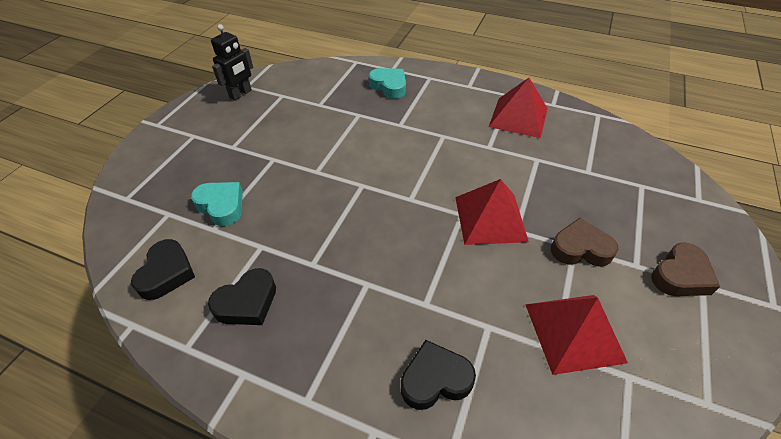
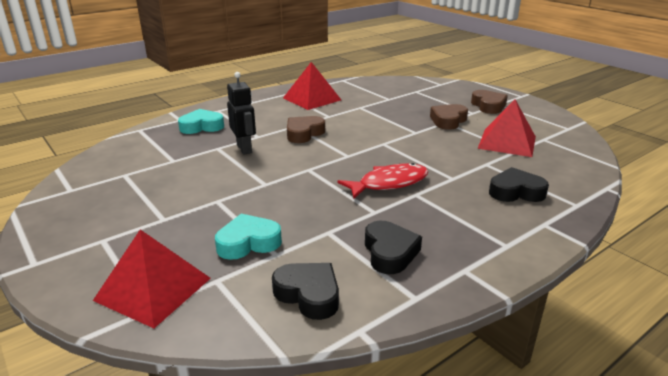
camera: 60 degrees left, 20 degrees down
(241, 94) = (79, 196): black robot -> black robot (244, 149)
(374, 253) = (389, 183): none -> red fish
(431, 149) = (304, 133): none -> brown heart
(435, 379) = (516, 192): black heart -> black heart turned 75 degrees clockwise
(490, 218) = (397, 136): red pyramid -> red pyramid (153, 289)

